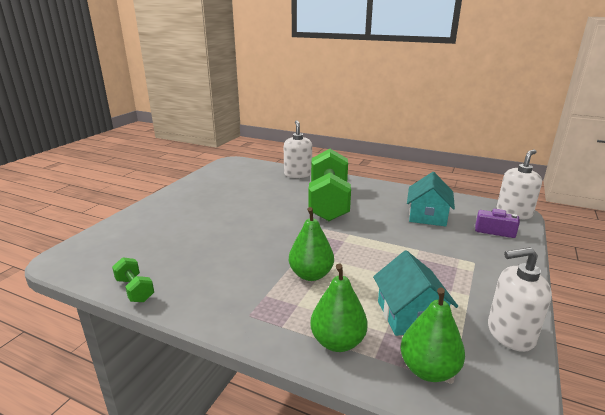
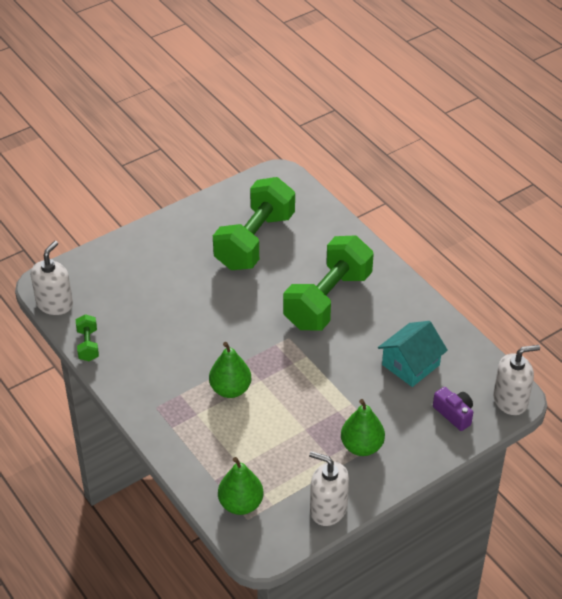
camera: 30 degrees right, 20 degrees up
(243, 190) = (254, 241): none -> green dumbbell
(298, 174) = (337, 233): white soap dispenser -> white soap dispenser (54, 304)
(337, 342) = (200, 457): green pear -> green pear (362, 446)
(410, 315) = (271, 461): turquoise house -> none

